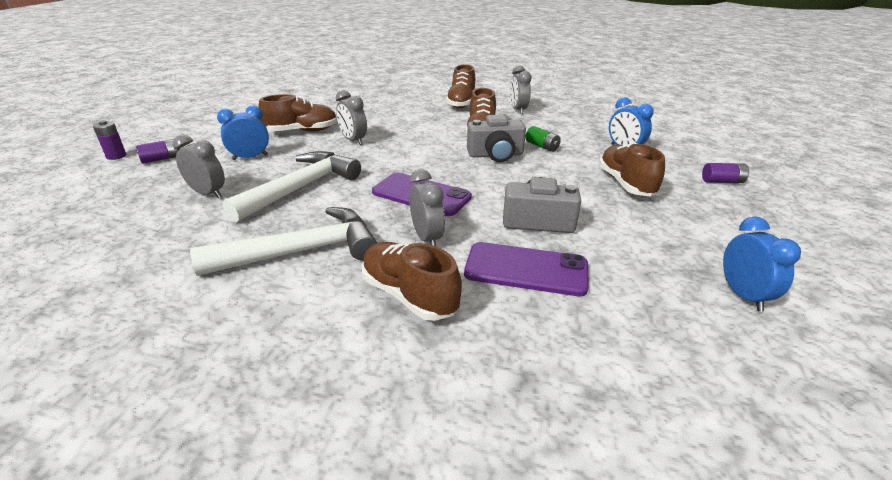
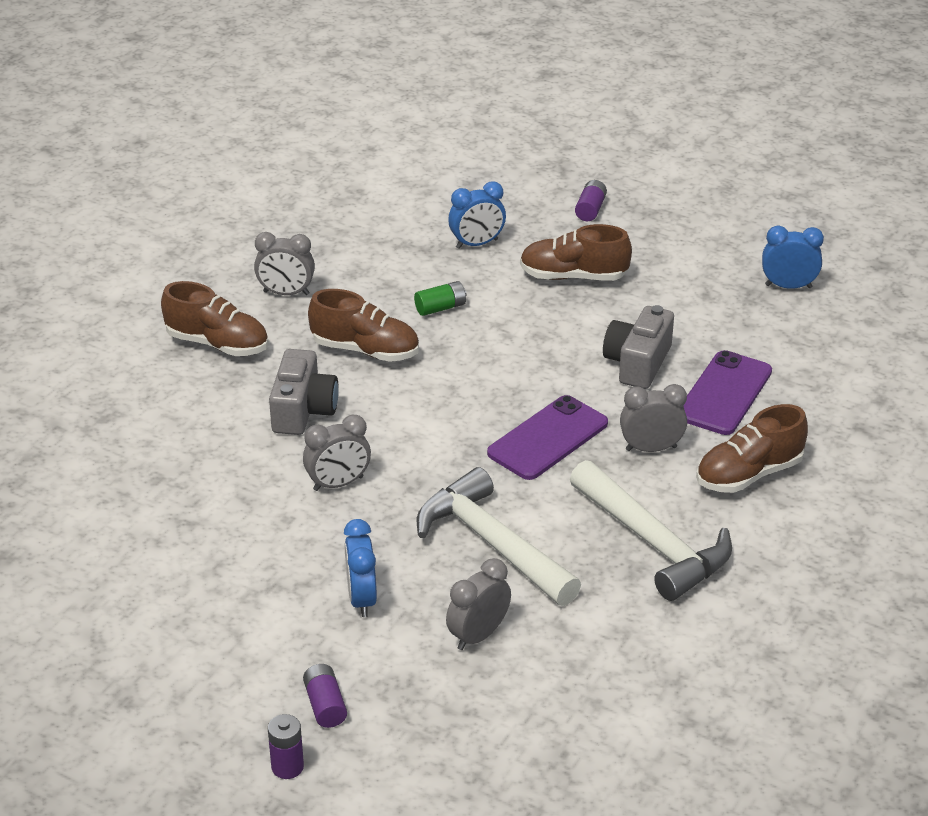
camera: 75 degrees left, 5 degrees up
(302, 131) = (269, 540): brown shoe -> none
(303, 251) = (653, 543): white hammer -> white hammer turned 150 degrees clockwise
(496, 155) = (452, 354): grey camera -> grey camera (303, 410)

